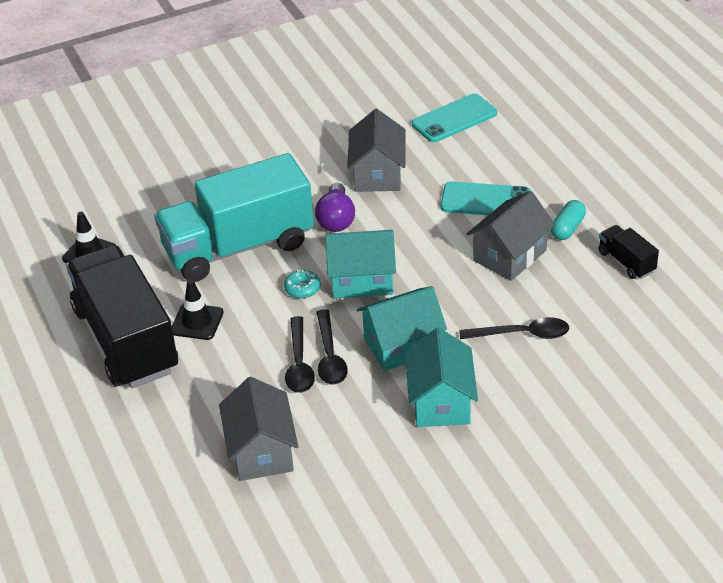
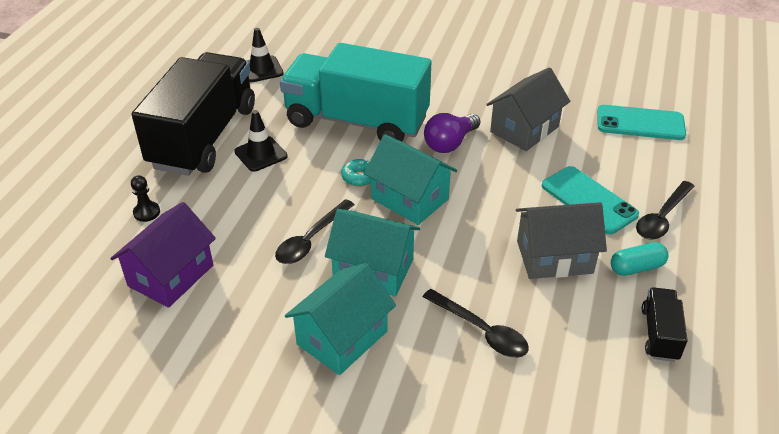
camera: 40 degrees right, 0 degrees up
(170, 425) = (146, 212): none -> black pawn
(261, 451) = (171, 275): grey house -> purple house
(299, 364) = (283, 230): black spoon -> black spoon (662, 218)

